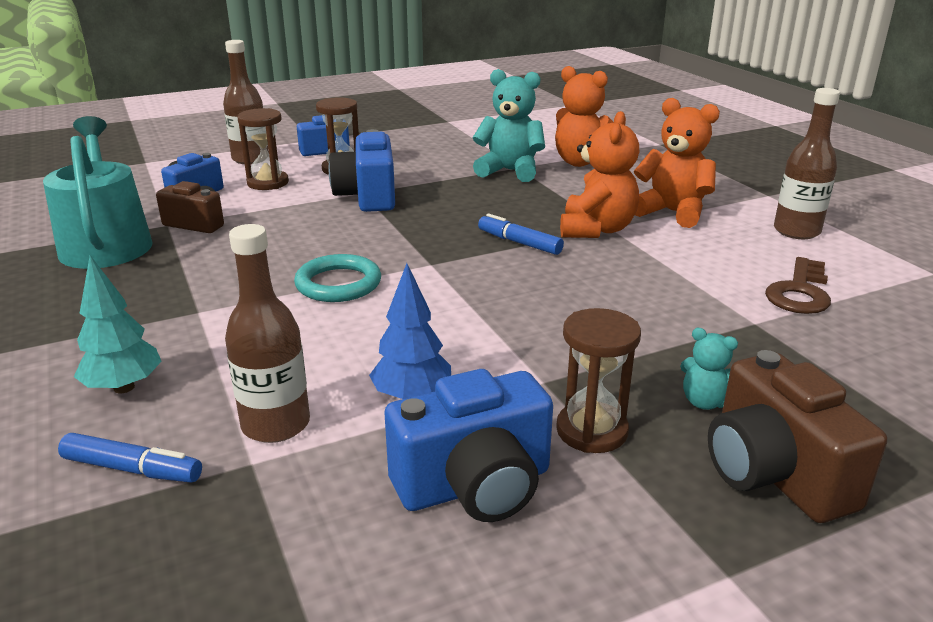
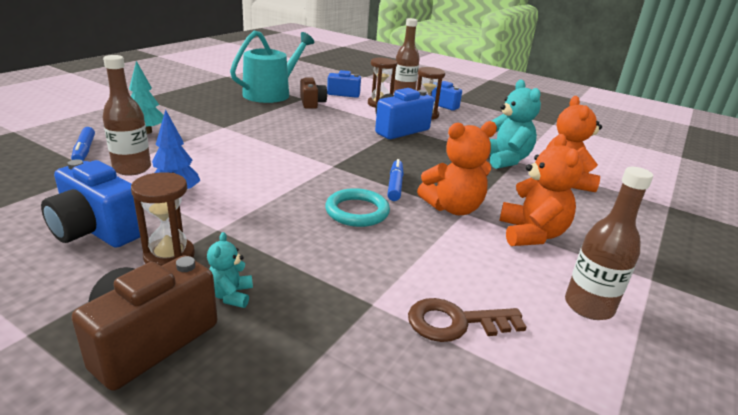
camera: 55 degrees right, 0 degrees up
(338, 284) = (282, 148): turquoise ring -> turquoise ring (357, 211)

